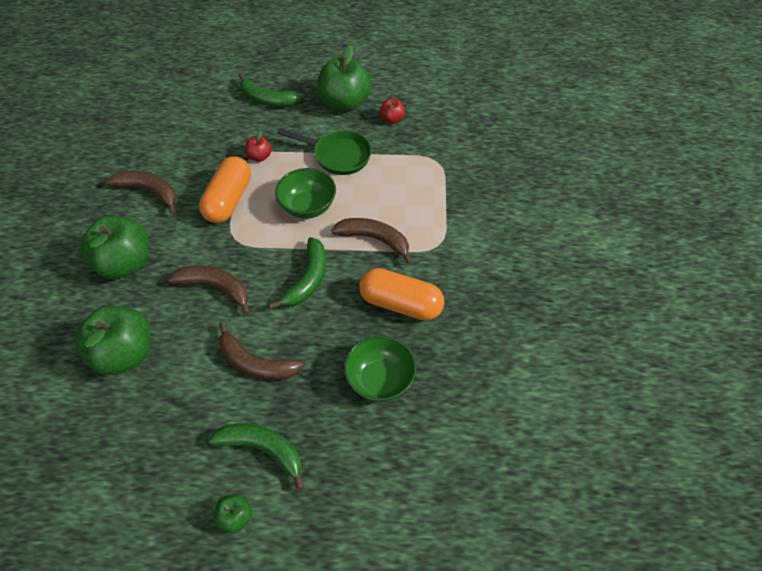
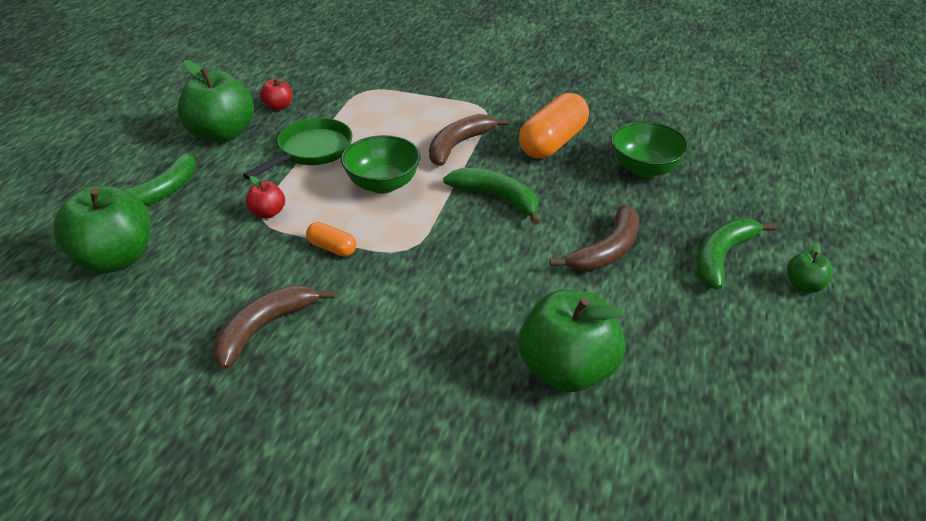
camera: 75 degrees left, 15 degrees down
(125, 263) = (400, 363): green apple -> green apple (115, 259)
(215, 288) = (482, 273): brown banana -> none
(228, 200) = (332, 248): orange capsule -> orange capsule, size x0.50

